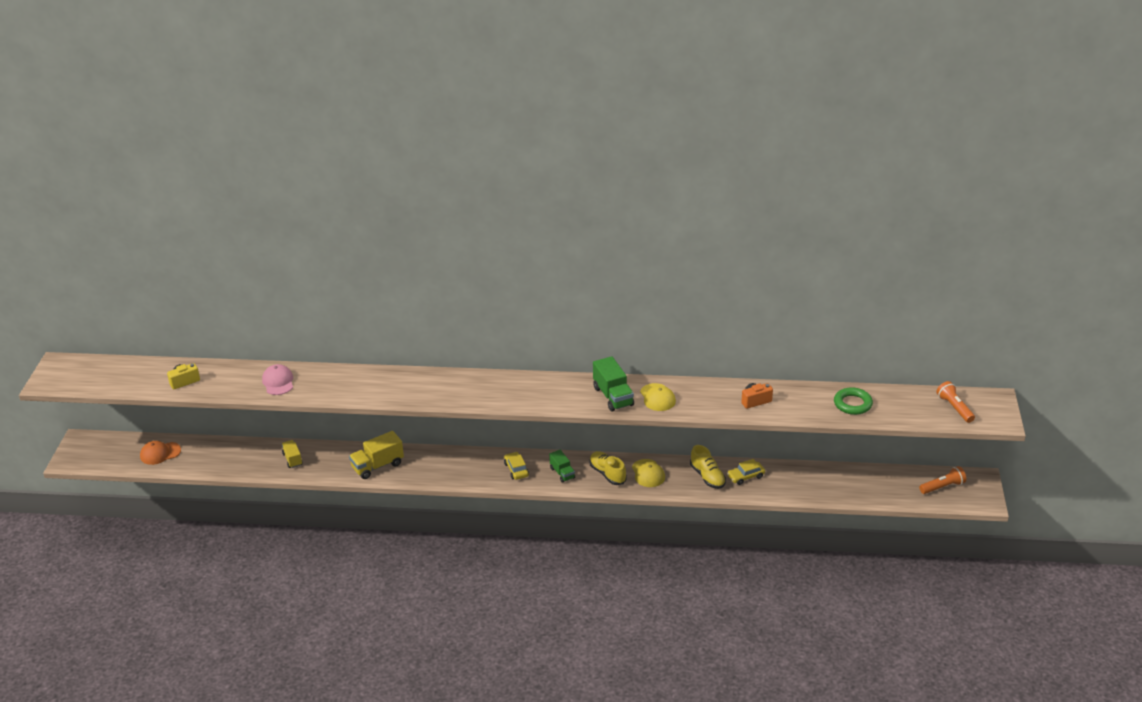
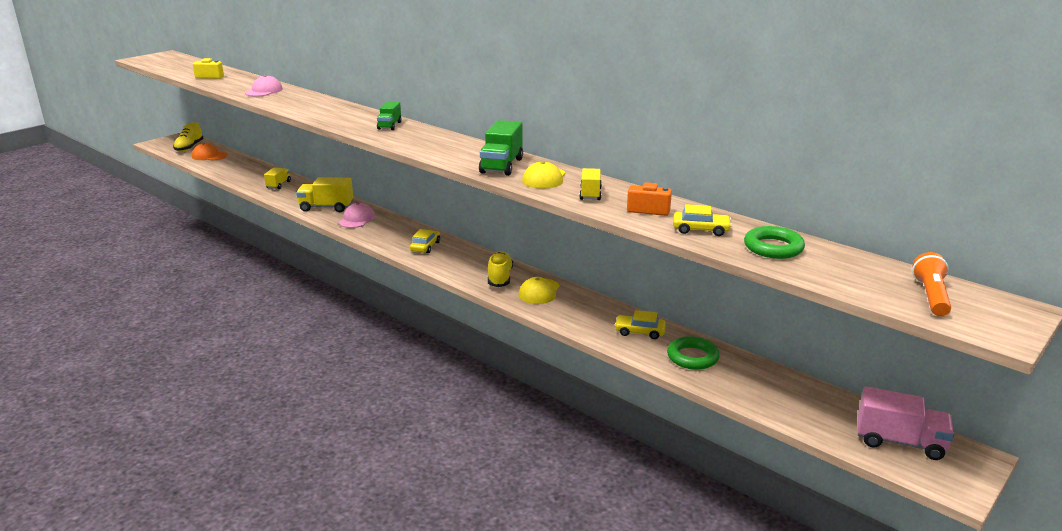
camera: 35 degrees right, 10 degrees down
(422, 467) = (357, 219): none -> pink cap
(562, 473) = (460, 262): green truck -> green truck (389, 126)
(704, 401) = (590, 194): none -> yellow truck
(707, 477) = (596, 316): yellow shoe -> yellow shoe (189, 147)
(794, 481) = (692, 357): none -> green ring
(802, 406) = (701, 230): none -> yellow car
(942, 487) = (899, 442): orange flashlight -> pink truck

